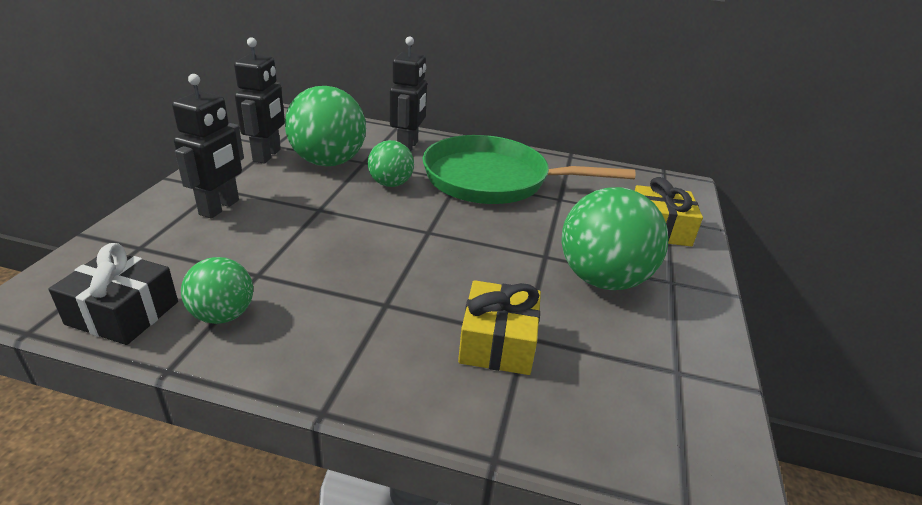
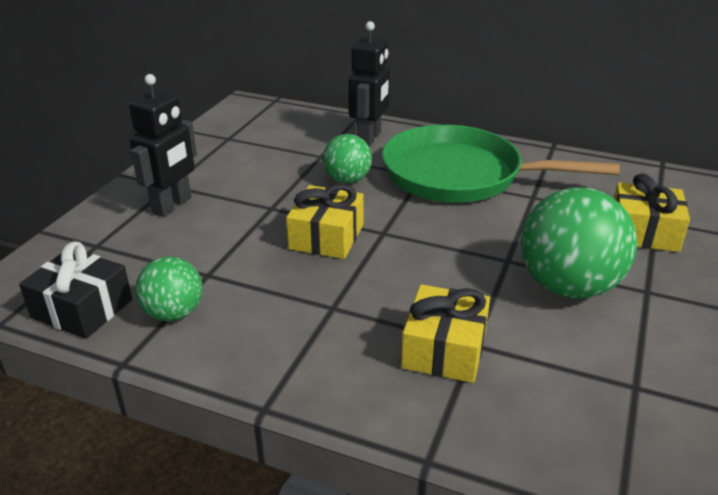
camera: 10 degrees right, 0 degrees up
(267, 155) = (221, 149): black robot -> none
(328, 162) = (283, 156): green ball -> none
(375, 236) = (326, 237): none -> yellow gift

